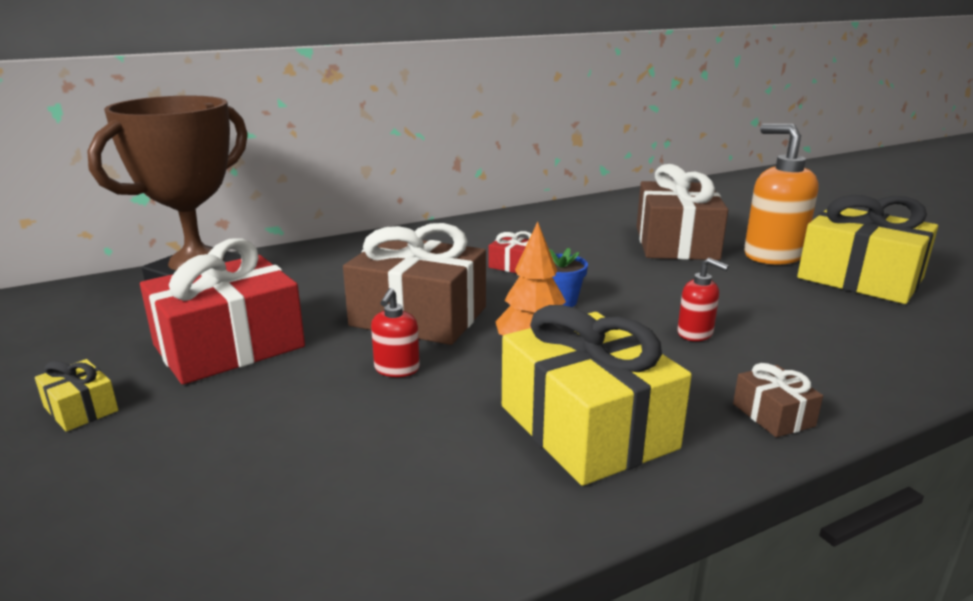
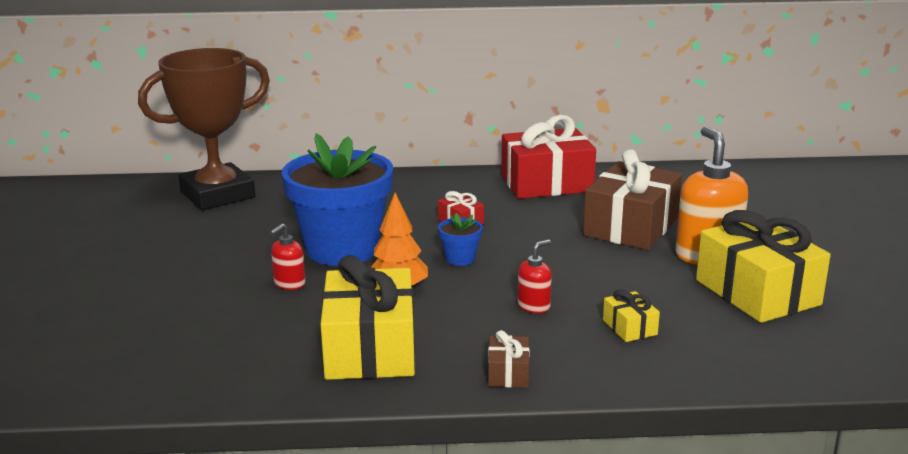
camera: 25 degrees right, 0 degrees up
(81, 409) = (90, 267): yellow gift -> yellow gift (629, 327)
(229, 346) = (200, 245): red gift -> red gift (546, 183)
(418, 316) = (342, 249): brown gift -> blue flower pot
(695, 333) = (534, 306): red soap dispenser -> red soap dispenser turned 105 degrees counterclockwise

